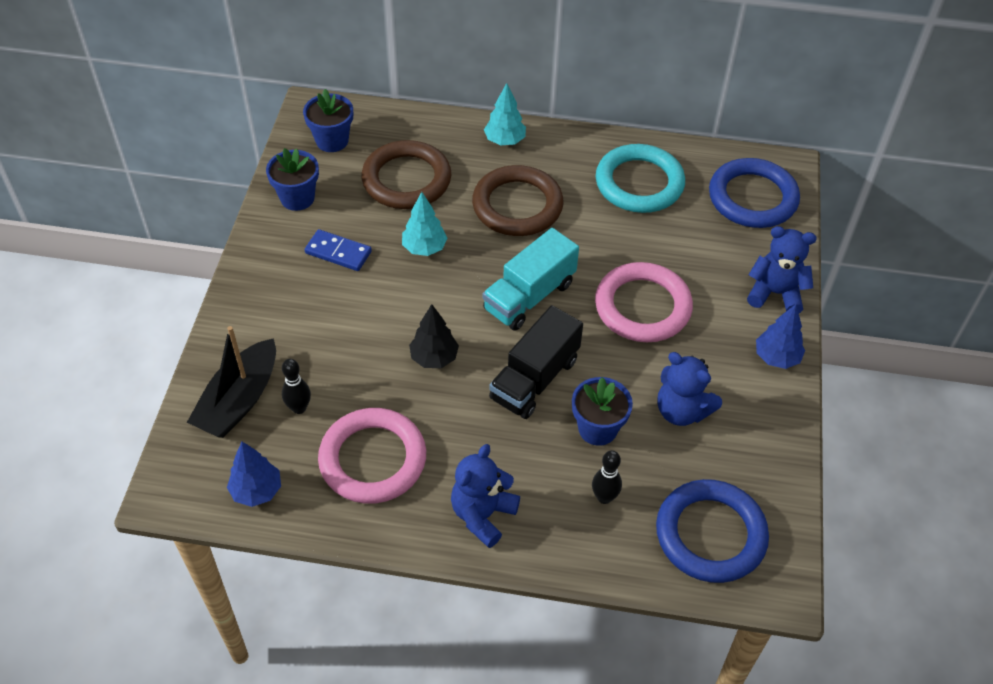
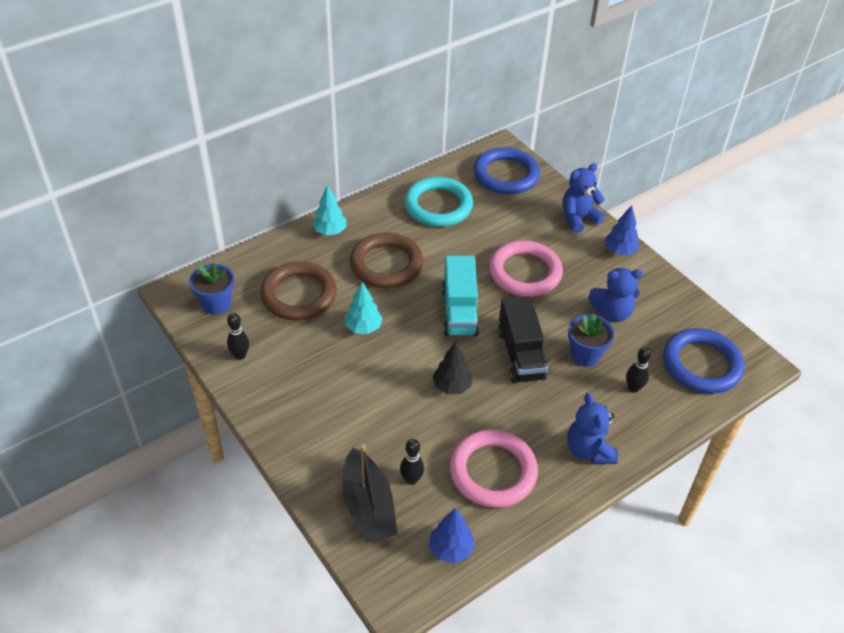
camera: 45 degrees left, 5 degrees down
(297, 198) = (240, 355): blue flower pot -> black bowling pin
(338, 252) = (312, 369): blue domino -> none

